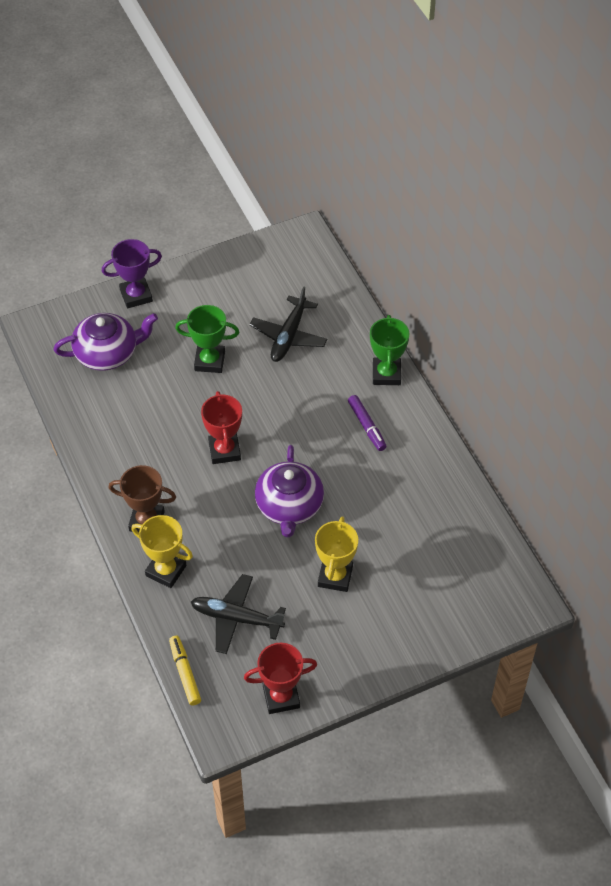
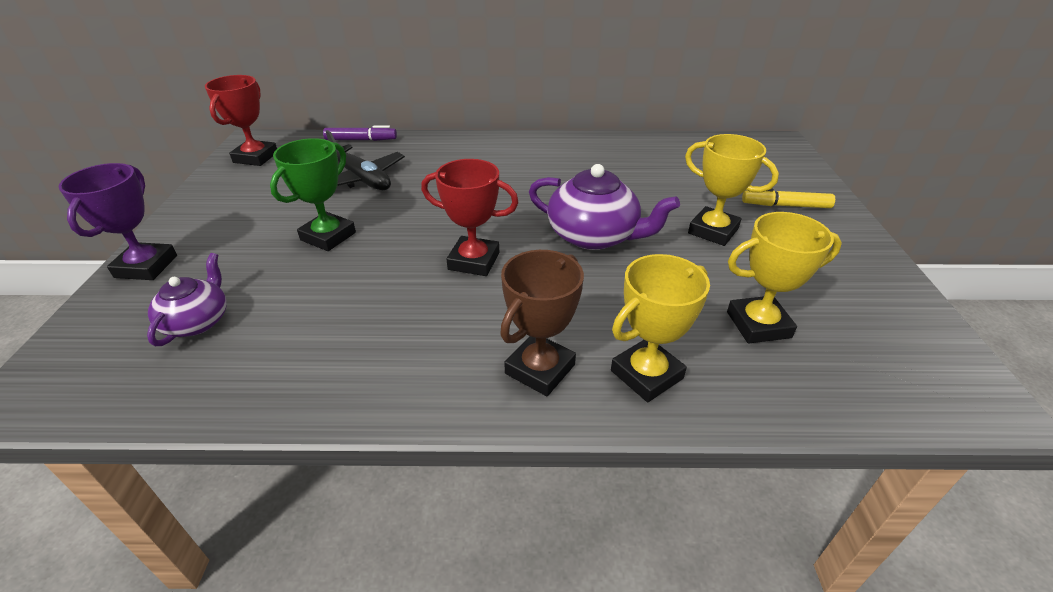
camera: 65 degrees left, 15 degrees down
(108, 353) = (197, 321): purple teapot -> purple teapot, size x0.62
(185, 673) = (859, 410): yellow marker -> yellow marker (785, 205)
(236, 618) = (758, 325): black plane -> yellow trophy
(281, 697) = (902, 319): red trophy -> red trophy (256, 157)
(367, 426) = (522, 166): purple marker -> purple marker (361, 140)
(386, 374) = (470, 143): green trophy -> none

